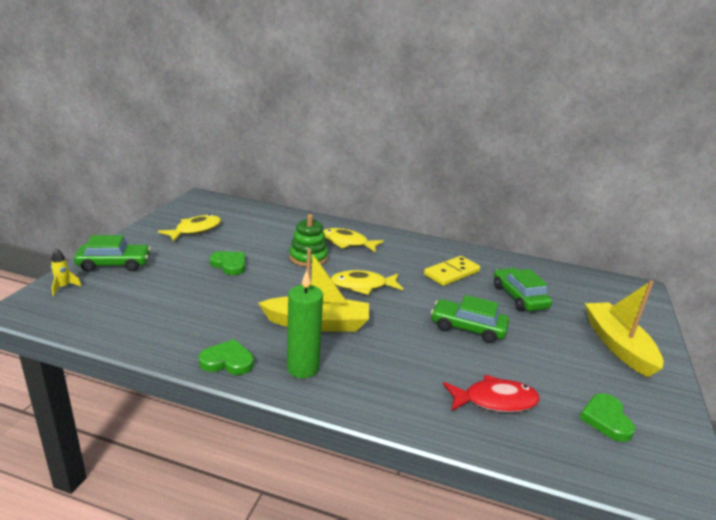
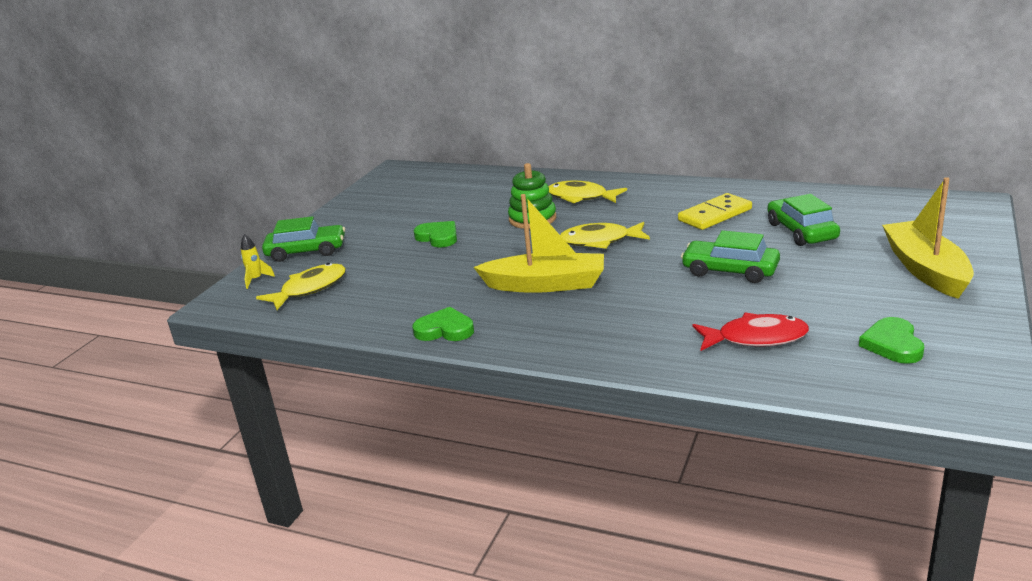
camera: 10 degrees right, 0 degrees up
(195, 230) = (393, 206): yellow fish -> yellow fish (309, 289)
(302, 368) = (529, 328): green candle -> none

